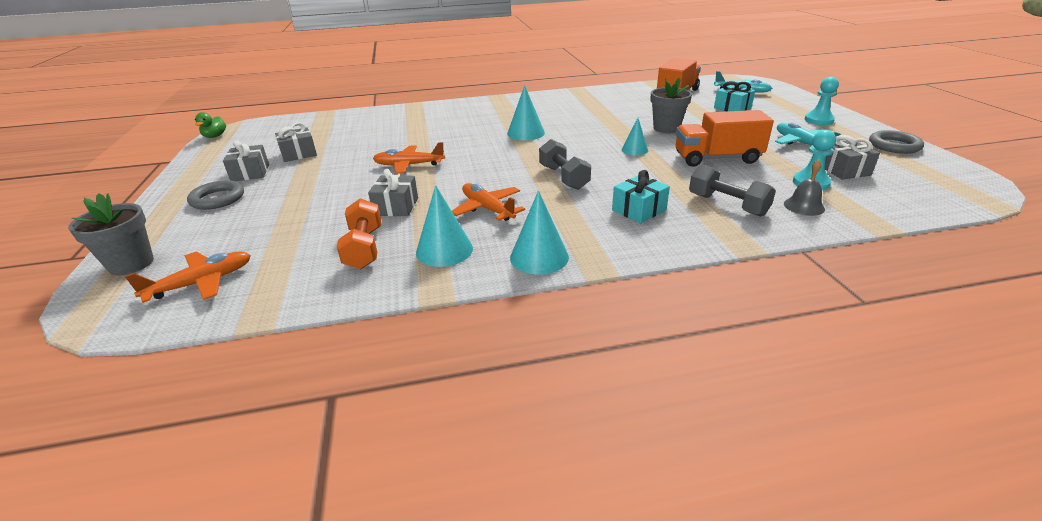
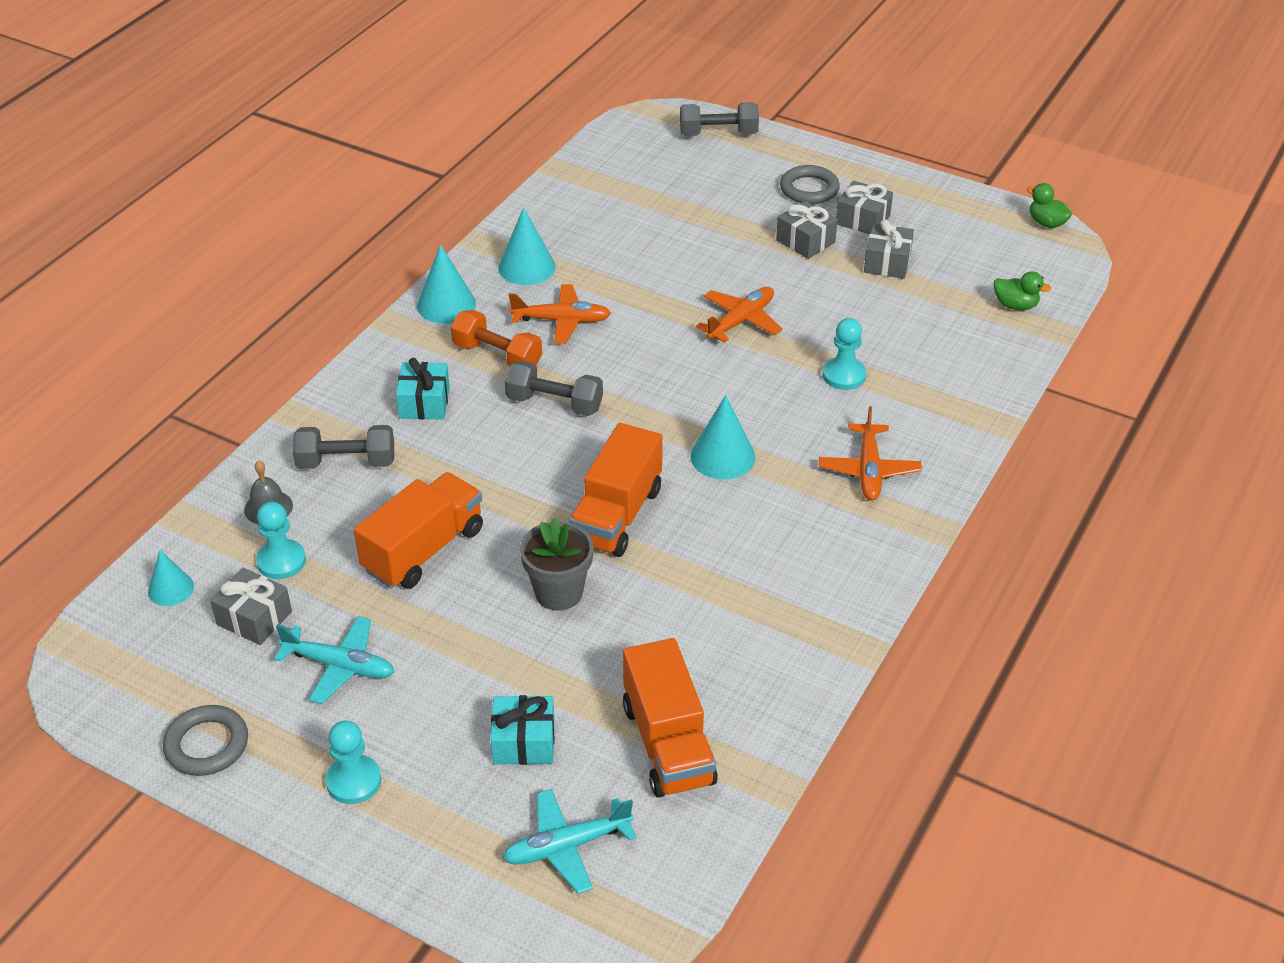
camera: 130 degrees right, 10 degrees up
(131, 264) = (718, 134): grey flower pot -> grey dumbbell
(201, 283) = (640, 156): orange plane -> orange plane (869, 470)
(312, 123) = (1015, 305): none -> green duck
(364, 248) = (589, 233): orange dumbbell -> orange dumbbell (497, 356)
(396, 206) = (644, 274): grey gift -> grey gift (805, 241)
(423, 133) = (844, 375): none -> turquoise pawn
(604, 136) = (617, 515): none -> orange truck
(634, 150) = (540, 506): turquoise cone -> turquoise cone (171, 589)

